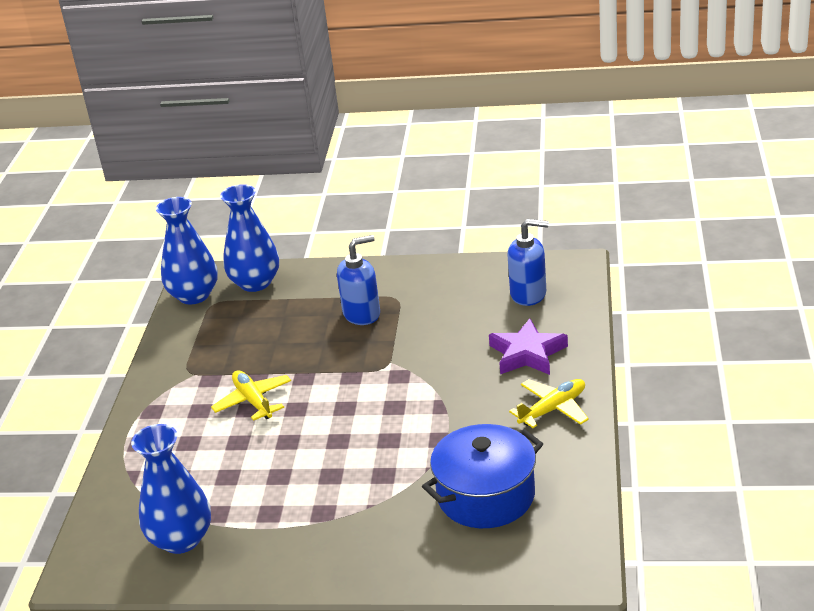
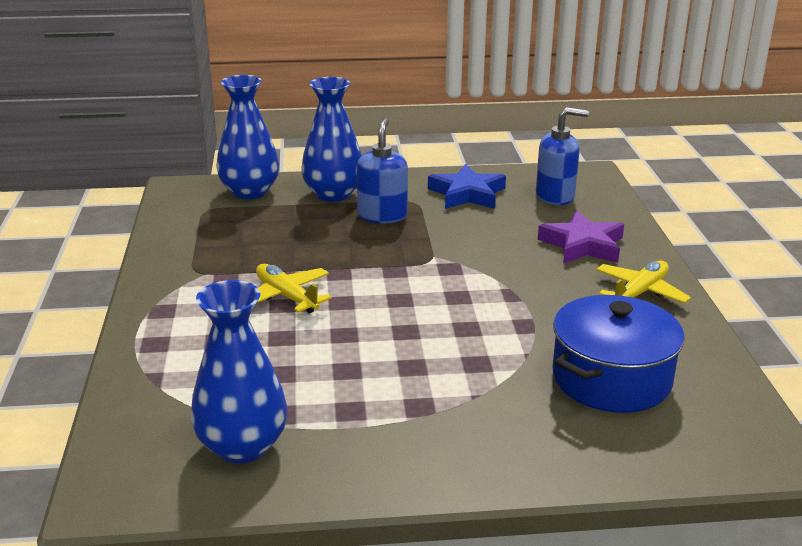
camera: 15 degrees left, 5 degrees down
(194, 295) = (182, 203): blue vase -> blue vase (333, 194)
(362, 314) = (382, 215): blue soap dispenser -> blue soap dispenser turned 45 degrees counterclockwise
(448, 289) = (467, 194): none -> blue star

